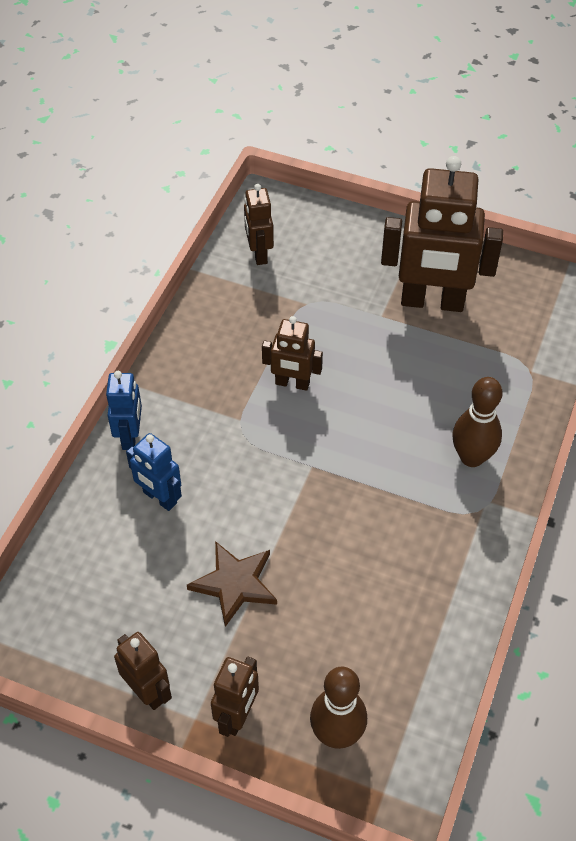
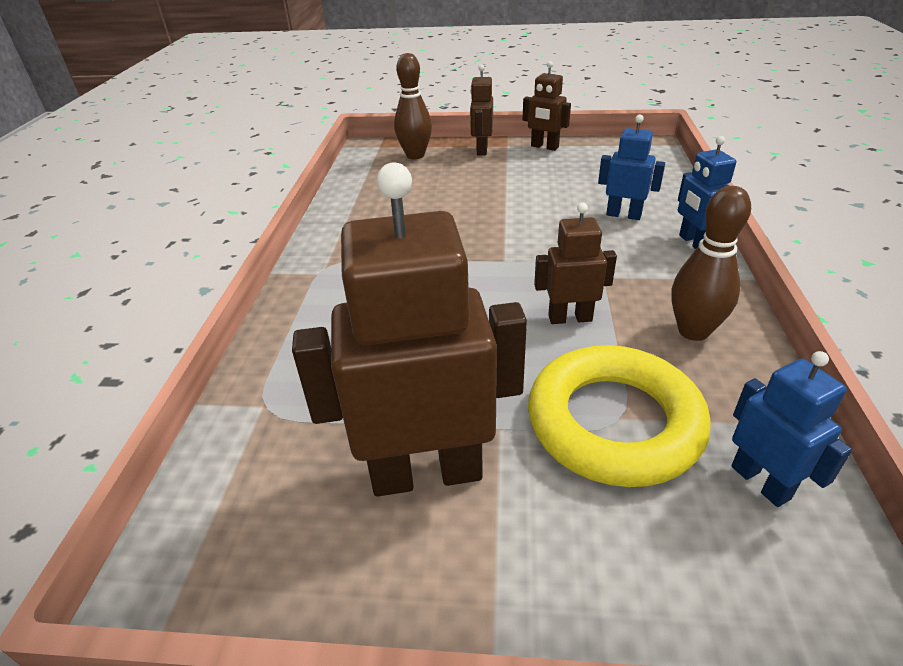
camera: 165 degrees right, 15 degrees down
(235, 584) = (522, 190): brown star -> none
(259, 254) = (760, 482): brown robot -> blue robot
(312, 301) = (614, 423): none -> yellow ring
(472, 457) = (339, 300): brown bowling pin -> brown bowling pin (693, 331)

